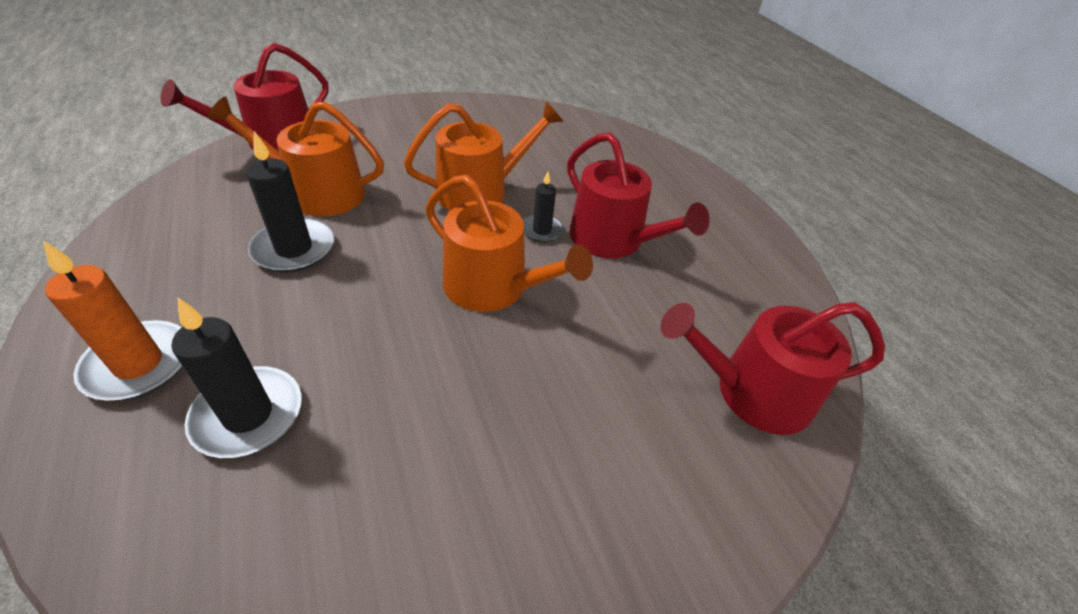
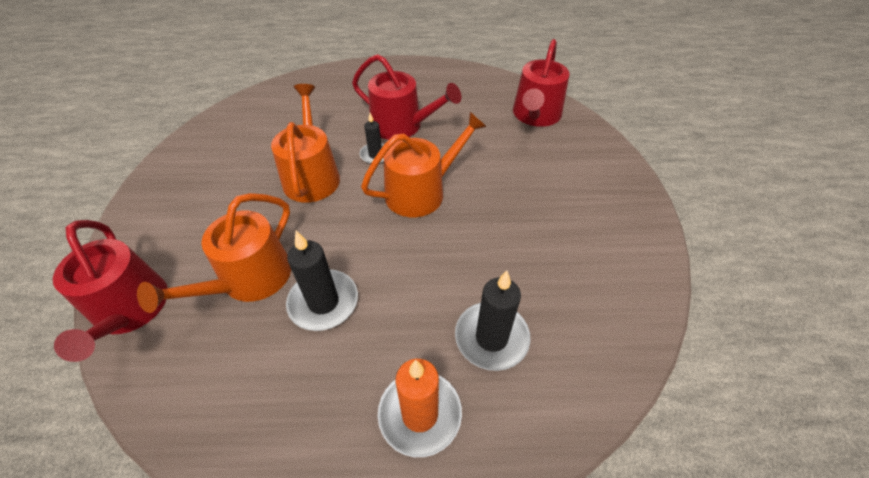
camera: 65 degrees left, 5 degrees up
(613, 240) = (402, 126): red watering can -> red watering can turned 45 degrees clockwise

